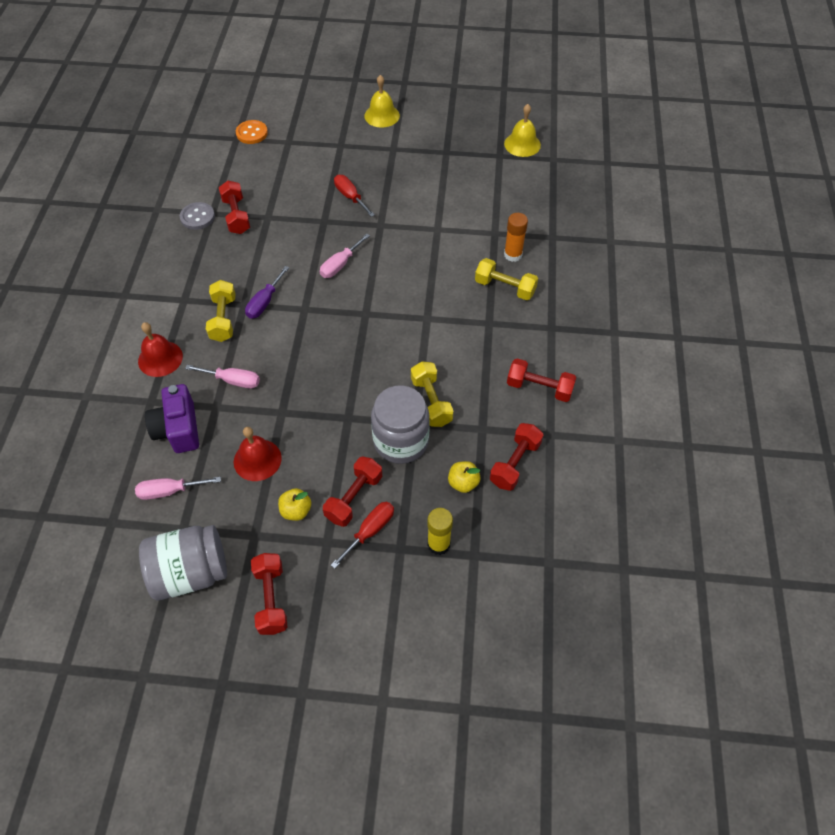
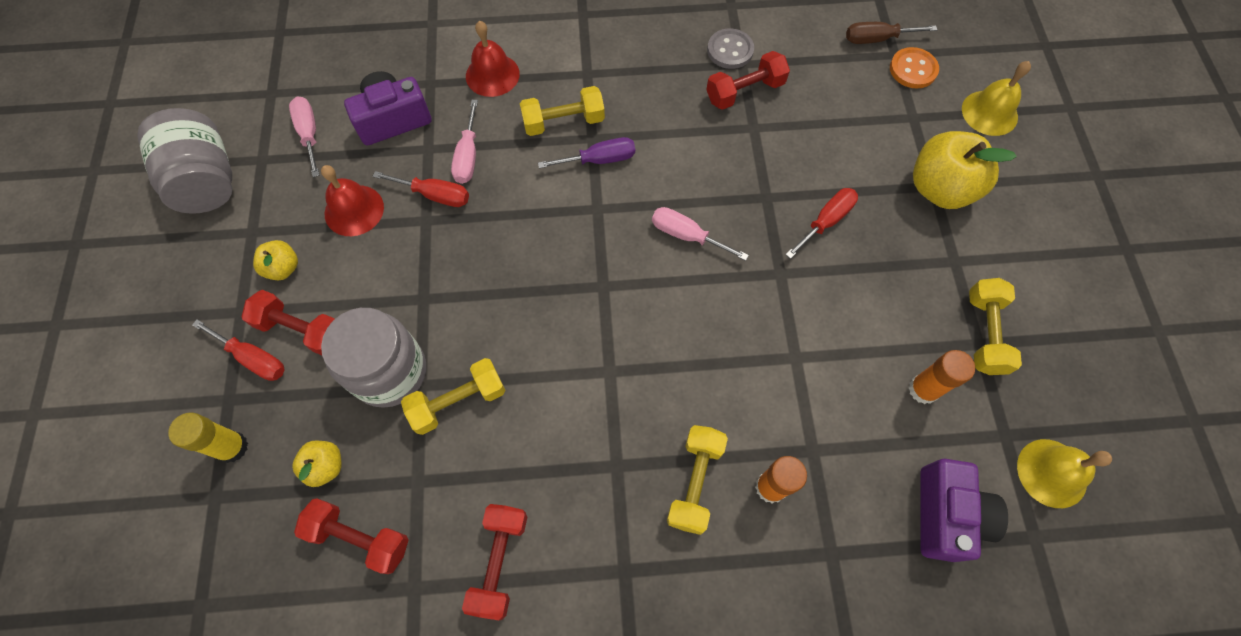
camera: 80 degrees right, 10 degrees up
(220, 144) = (876, 39): none -> brown screwdriver
(261, 404) = (435, 195): none -> red screwdriver
(264, 302) = (599, 160): purple screwdriver -> purple screwdriver turned 150 degrees clockwise
(271, 599) = (169, 268): red dumbbell -> none
(343, 143) = (940, 189): none -> yellow apple
(382, 115) = (1026, 230): yellow bell -> yellow bell (989, 113)
(440, 148) = (984, 333): none -> yellow dumbbell
(468, 180) = (923, 389): none -> orange glue stick
(538, 188) = (946, 515): none -> purple camera

